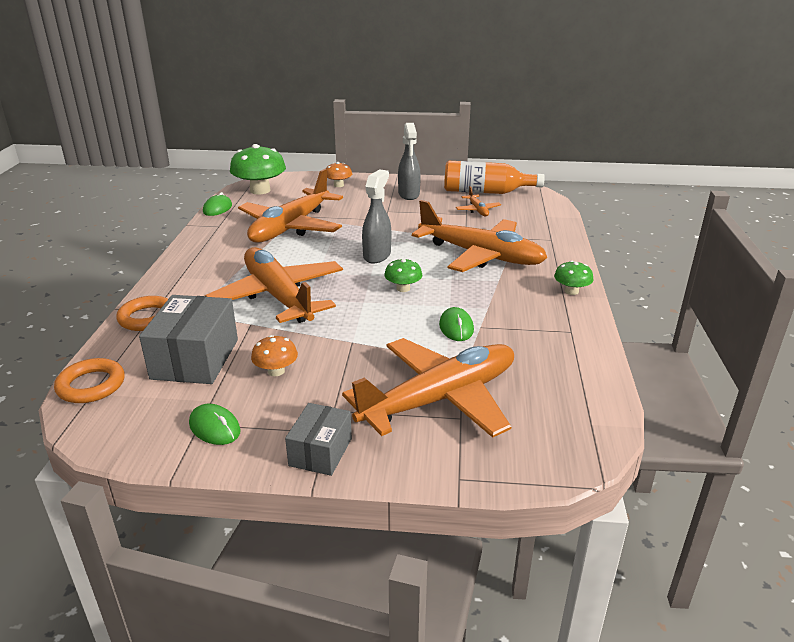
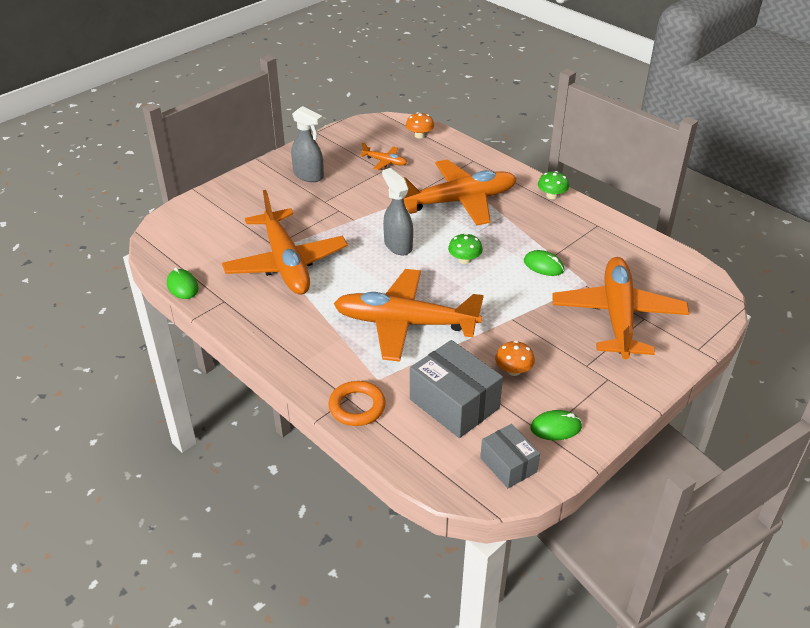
camera: 50 degrees left, 10 degrees up
(91, 385) = (435, 473): orange ring -> none
(260, 190) = (177, 245): green mushroom -> none
(320, 452) = (626, 391): grey box -> grey box (508, 465)
(338, 185) = (233, 199): orange mushroom -> orange mushroom (419, 135)
(485, 192) = (358, 140): orange bottle -> none

